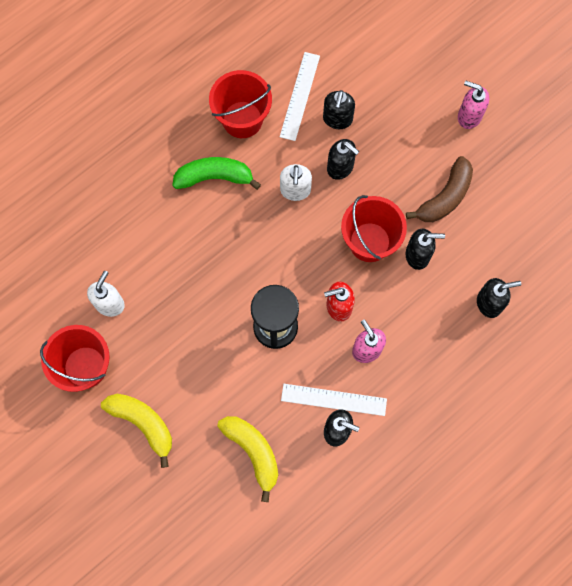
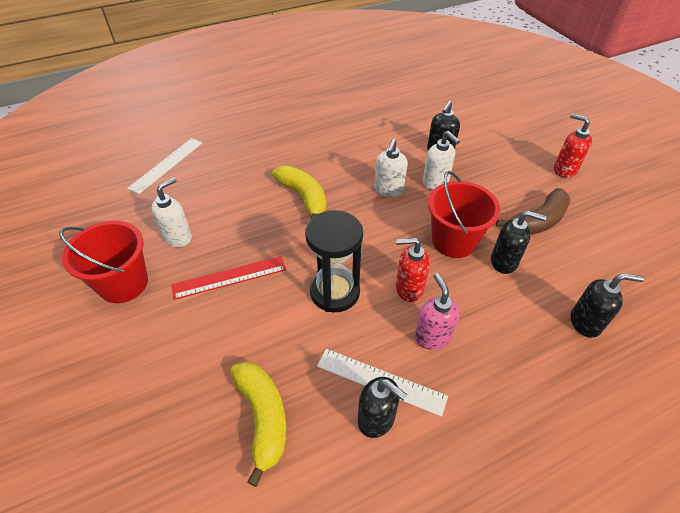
camera: 15 degrees right, 25 degrees down
(143, 423) = (151, 352): yellow banana -> yellow banana (303, 197)
(177, 336) = (229, 277): none -> red ruler
(214, 177) = (317, 168): green banana -> none
(242, 119) = (356, 138): red bucket -> none
(300, 96) = (410, 132): white ruler -> white ruler (166, 165)
(340, 167) = (435, 182): black soap dispenser -> white soap dispenser
(469, 116) = (564, 170): pink soap dispenser -> red soap dispenser

